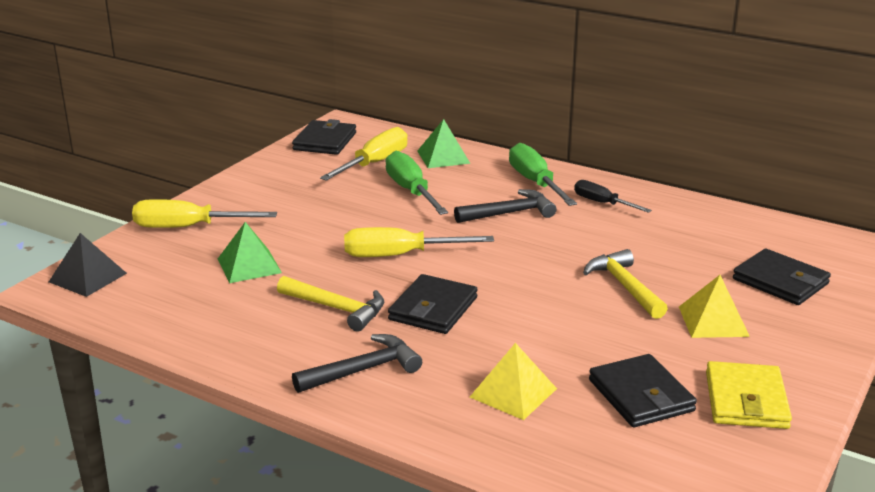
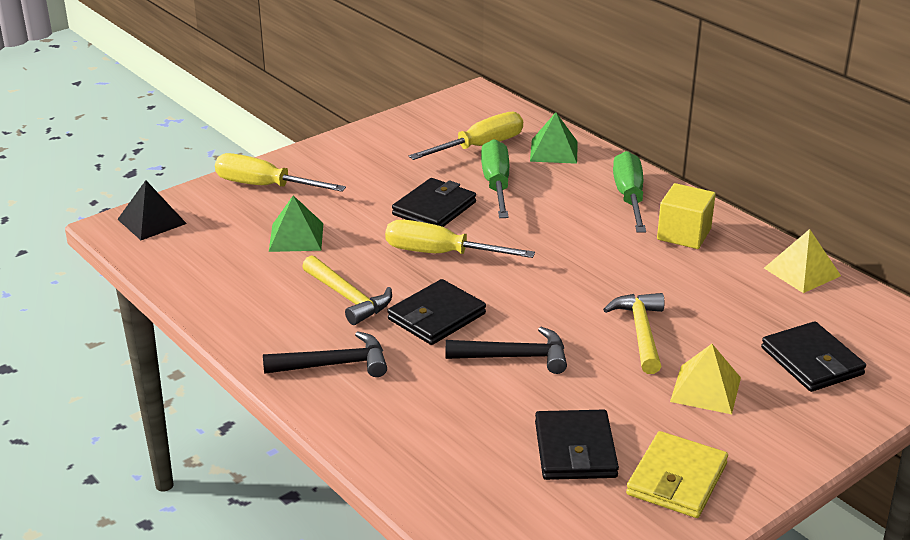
camera: 20 degrees right, 5 degrees up
(325, 141) = (447, 113): black wallet -> black wallet (434, 208)
(509, 213) = (578, 228): black hammer -> black hammer (514, 357)
(513, 392) = (455, 418): yellow pyramid -> yellow pyramid (802, 272)
(602, 203) = (684, 234): black screwdriver -> yellow cube

